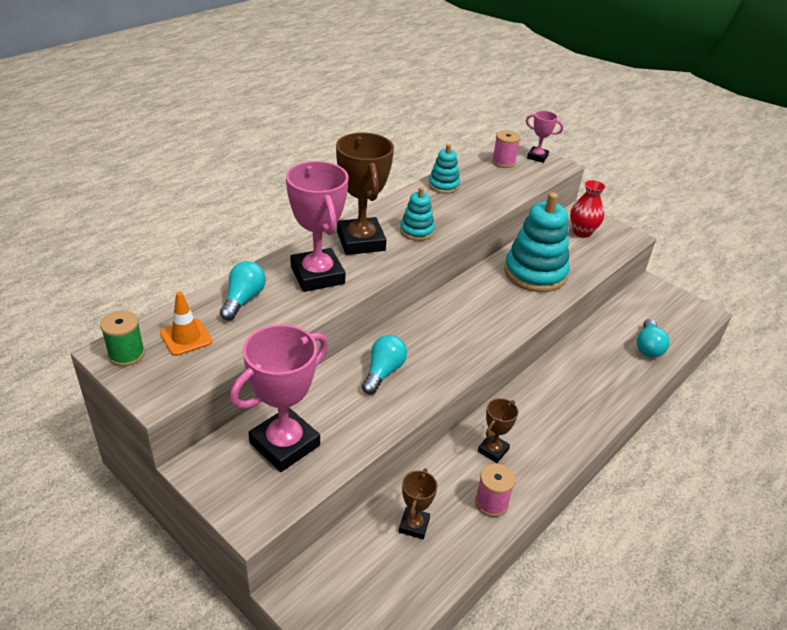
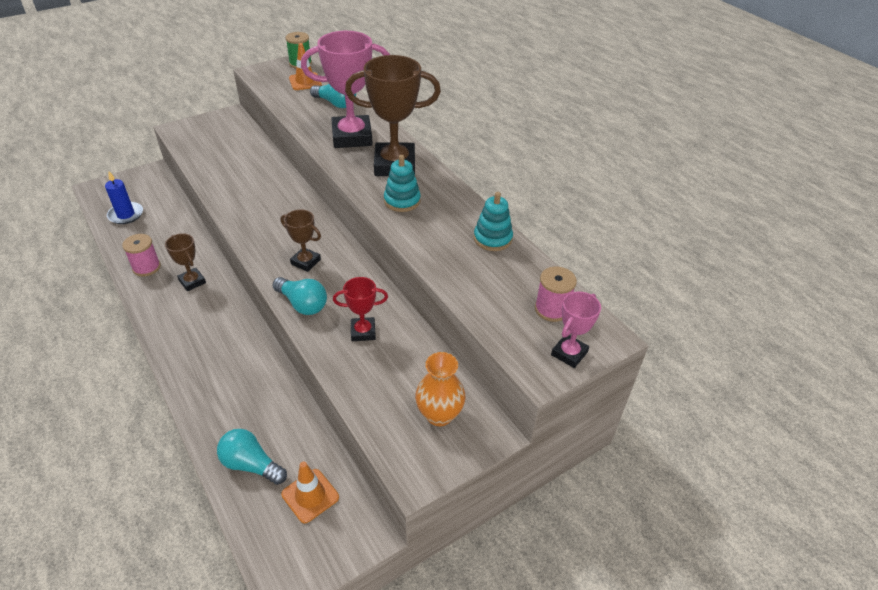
camera: 105 degrees right, 5 degrees up
(284, 444) = (226, 145): pink trophy -> none
(383, 372) = (267, 195): turquoise light bulb -> turquoise light bulb (302, 304)
(405, 576) = (126, 215): none -> blue candle
(414, 525) = (158, 225): brown trophy -> brown trophy (305, 262)
(535, 273) = (363, 332): turquoise stacking toy -> red trophy
(582, 232) = (439, 415): red vase -> orange vase
(647, 313) = (310, 495): none -> orange traffic cone

